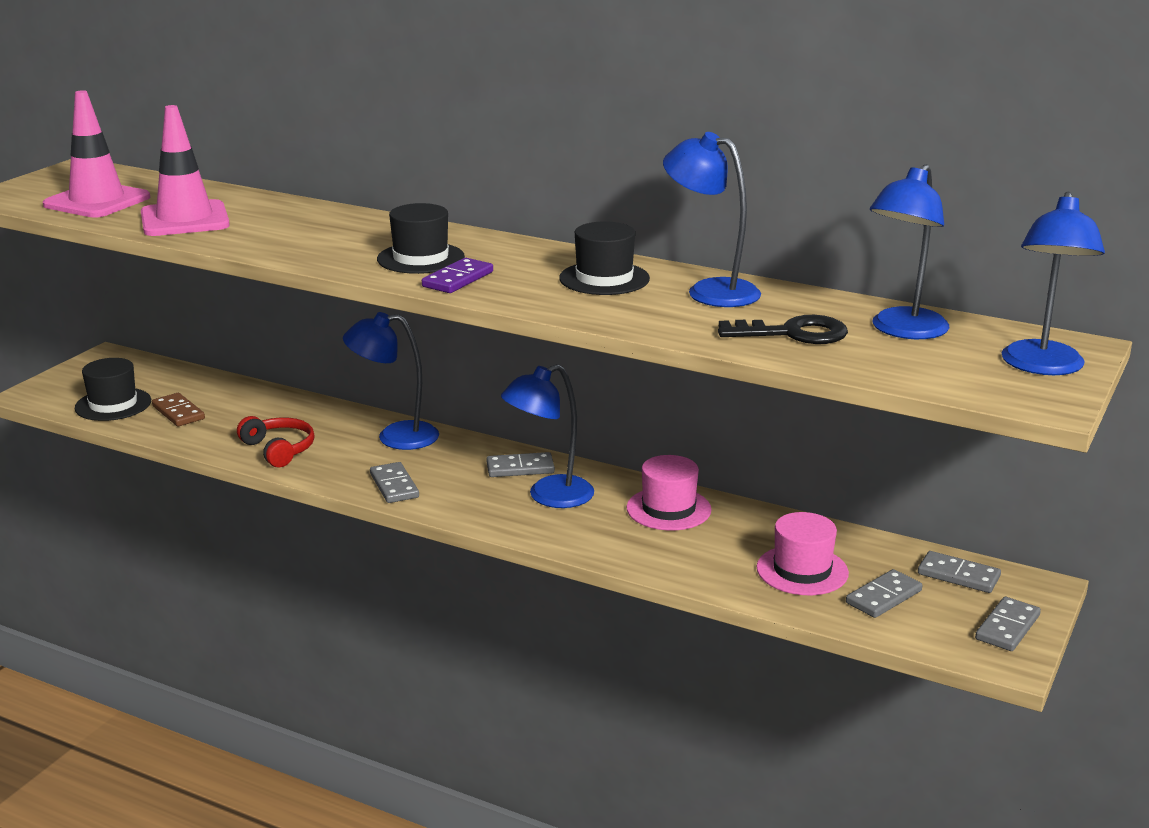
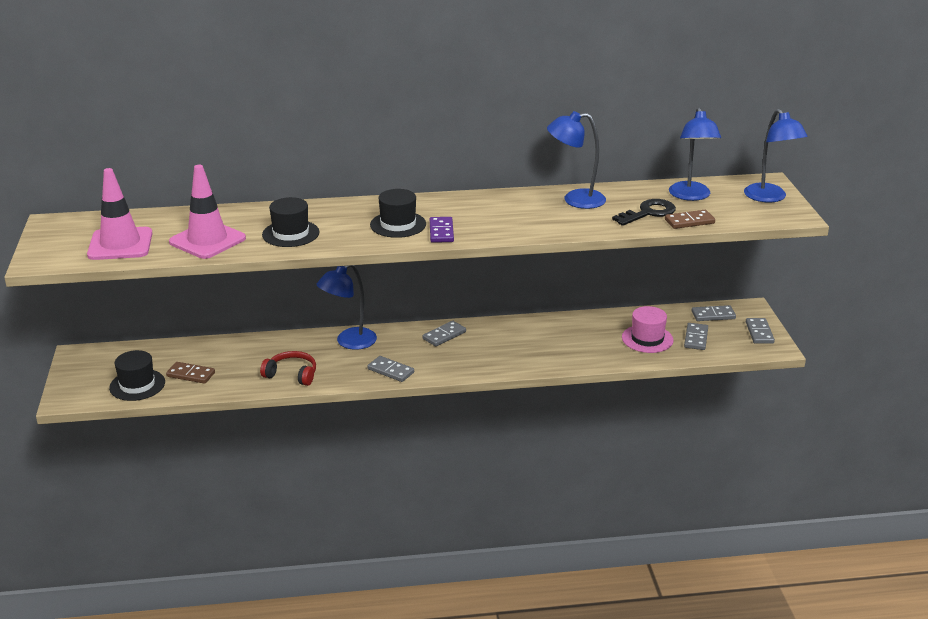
camera: 35 degrees left, 5 degrees up
(549, 497) = (481, 346): blue lamp -> none
(604, 278) = (514, 208): black hat -> black hat (290, 233)
(668, 509) = (548, 330): pink hat -> none
(840, 361) = (689, 221): none -> brown domino

